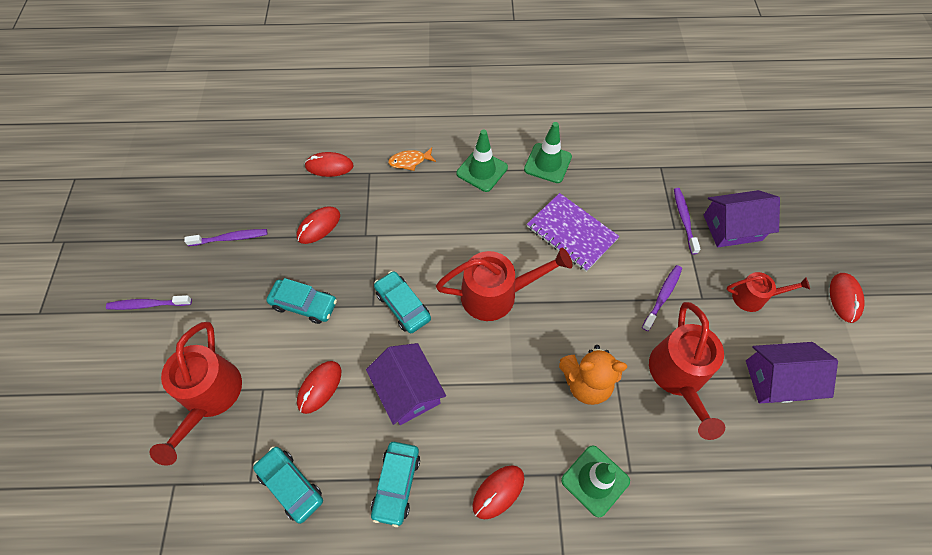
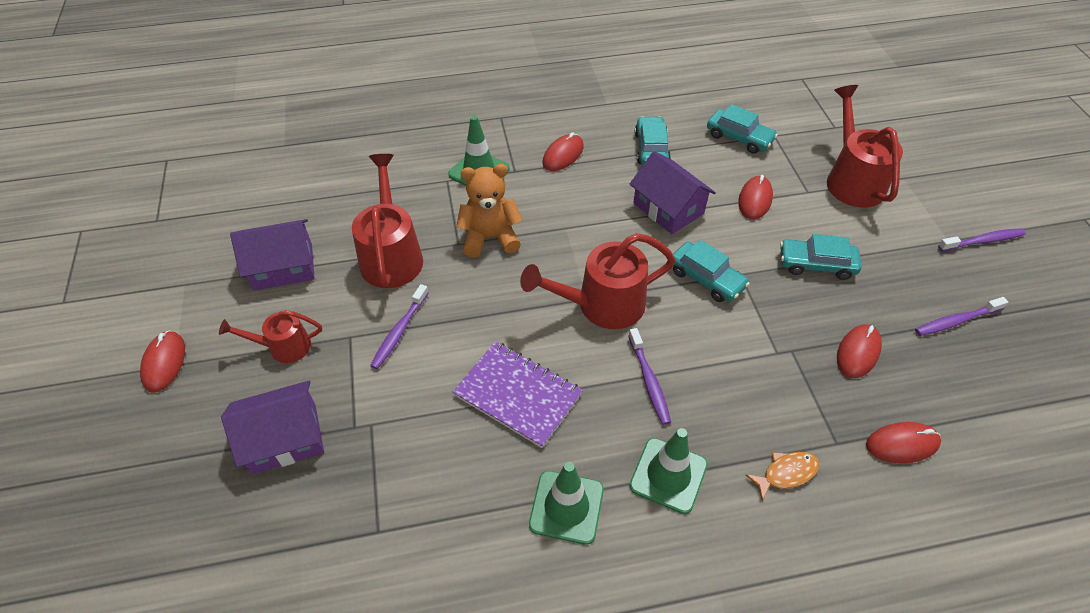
camera: 170 degrees right, 10 degrees down
(684, 219) = (354, 440): purple toothbrush -> purple toothbrush (649, 381)

